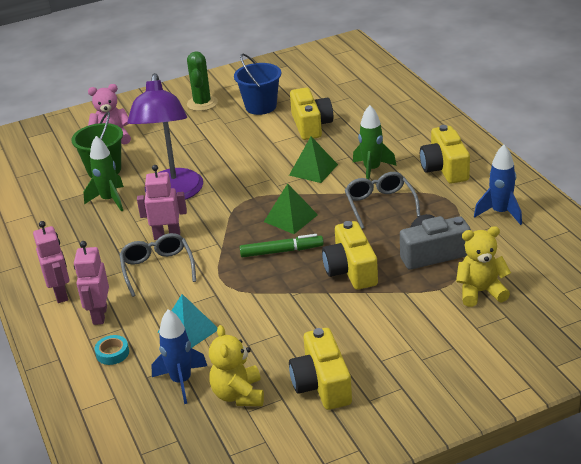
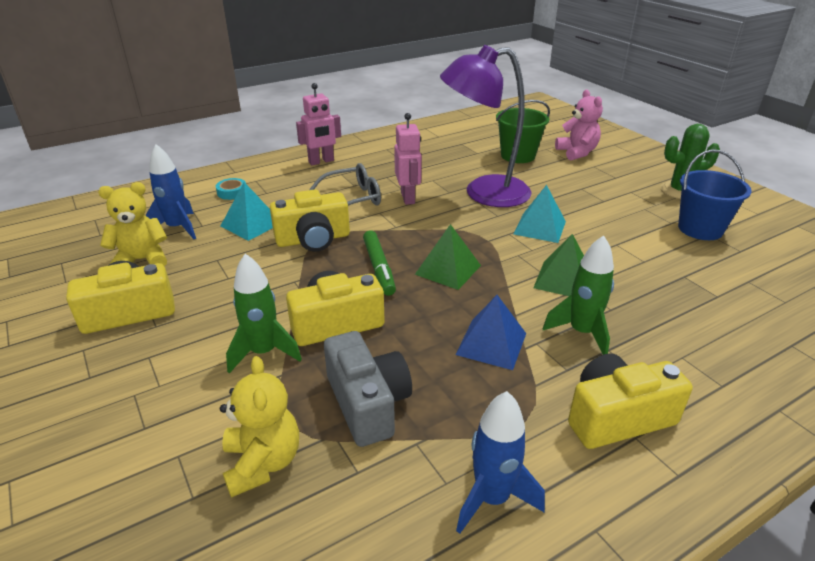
camera: 80 degrees right, 0 degrees up
(99, 315) = (287, 181): pink robot -> none
(109, 200) = (466, 164): green rocket -> green rocket (264, 352)
(240, 172) = (539, 227): none -> turquoise pyramid
(311, 125) = (677, 271): yellow camera -> yellow camera (313, 239)
(380, 204) = (491, 344): grey glasses -> blue pyramid

